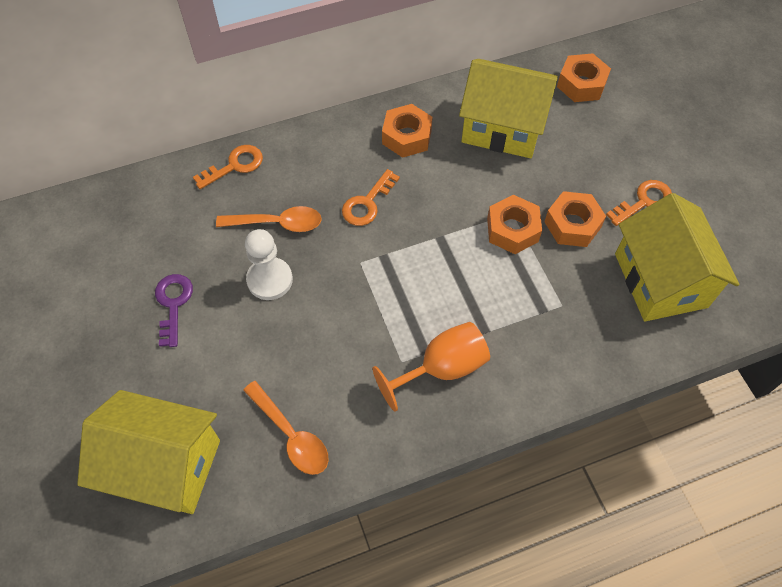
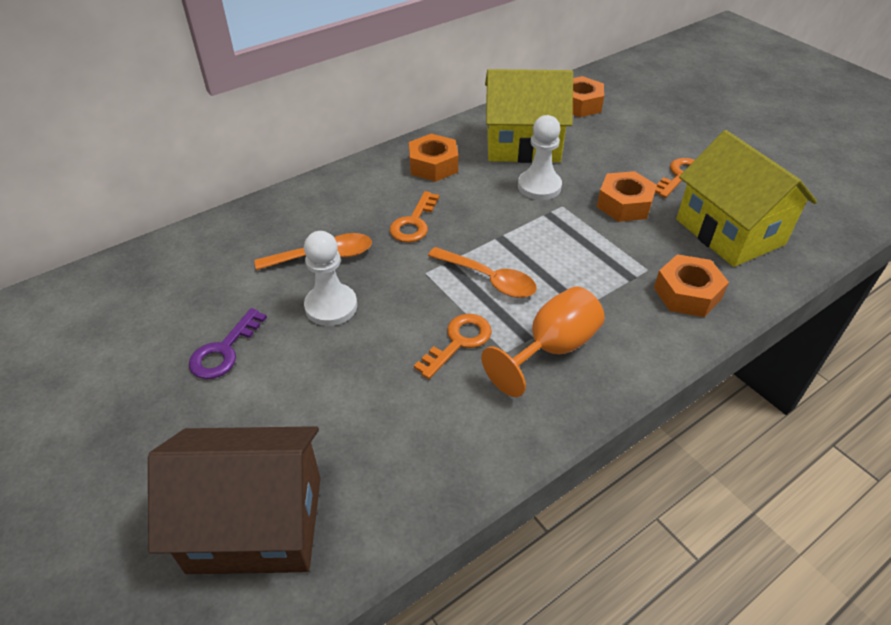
camera: 15 degrees left, 15 degrees down
(165, 466) = (256, 524): yellow house -> brown house
(173, 304) = (224, 350): purple key -> purple key turned 135 degrees counterclockwise
(235, 166) = (261, 216): orange key -> orange key (458, 342)
(291, 435) = (406, 452): orange spoon -> orange spoon (488, 279)
(499, 185) = (539, 186): none -> white pawn
(512, 230) = (569, 218): orange nut -> orange nut (687, 293)

